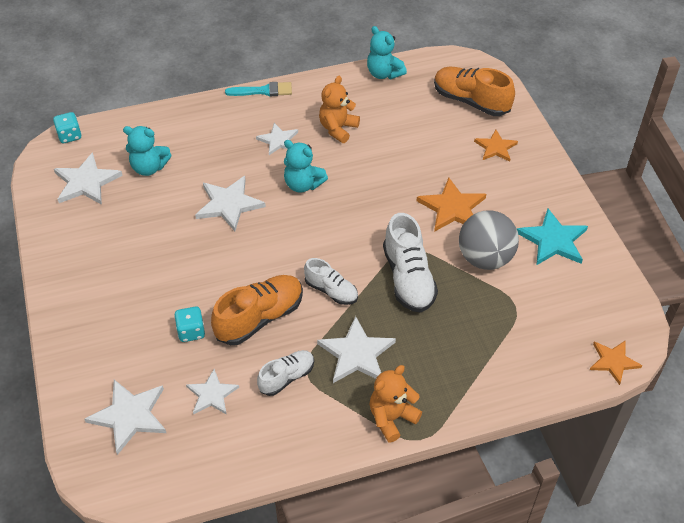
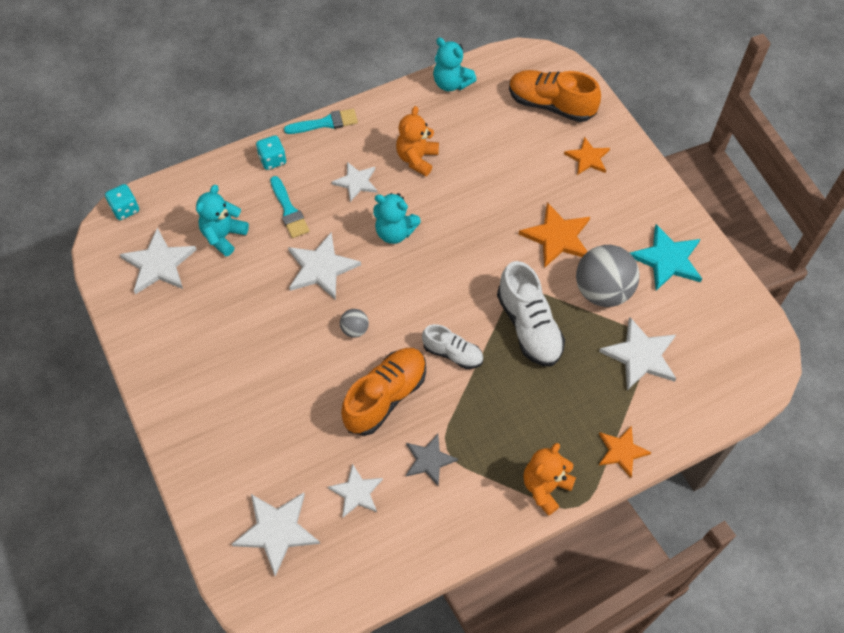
camera: 10 degrees left, 10 degrees up
(149, 168) = (224, 236): turquoise teddy bear -> turquoise teddy bear turned 120 degrees clockwise
(191, 332) = (317, 424): turquoise dice -> turquoise dice (272, 160)
(212, 155) = (289, 210): none -> turquoise brush
(246, 258) = (355, 329): none -> grey ball
(286, 377) = (429, 460): white shoe -> grey star
(356, 354) = (494, 421): white star -> white star (640, 356)
(613, 361) = (751, 388): orange star -> orange star (621, 451)

